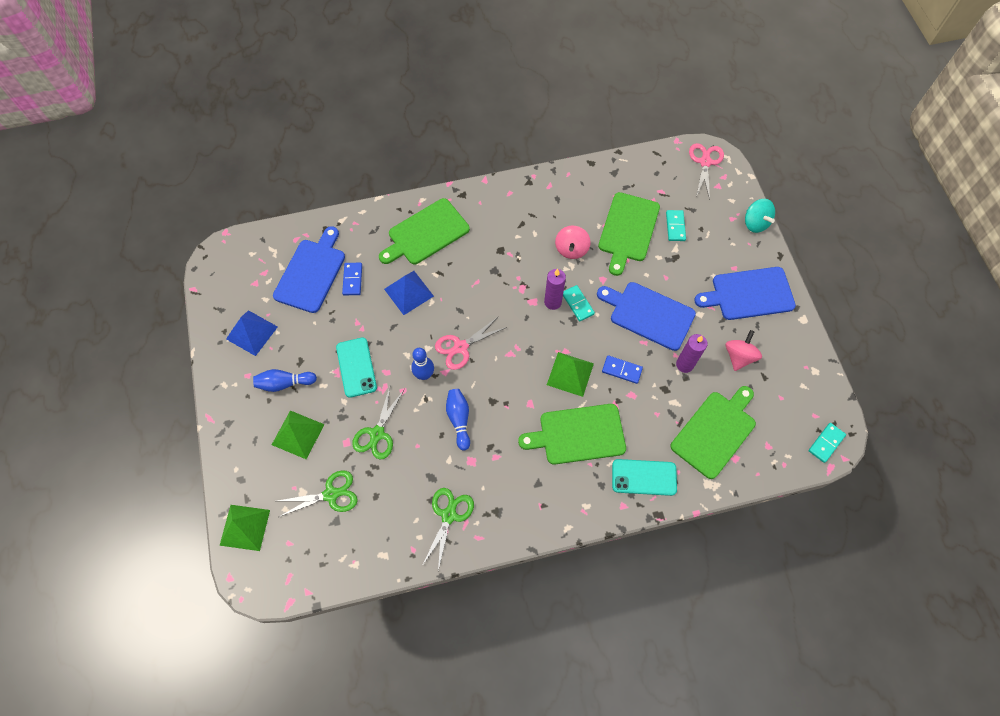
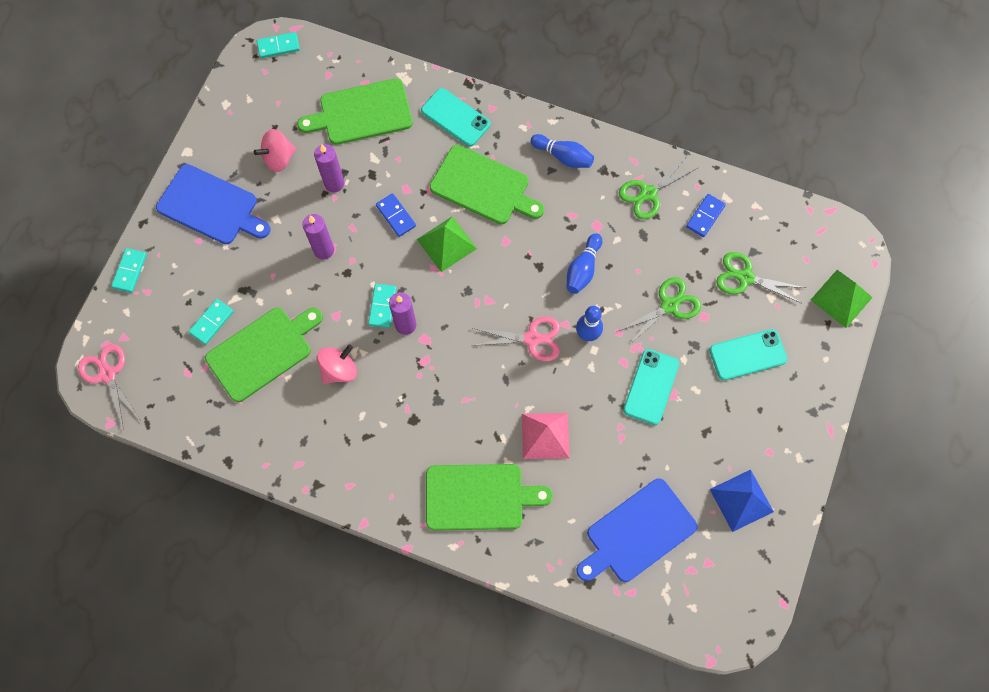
camera: 145 degrees left, 5 degrees up
(284, 383) = (734, 417): blue bowling pin -> blue bowling pin (563, 156)
(298, 434) = (747, 355): green pyramid -> turquoise phone
(352, 280) = (596, 492): blue domino -> blue domino (705, 216)
(408, 292) = (545, 435): blue pyramid -> pink pyramid
(648, 314) = (324, 250): blue cutting board -> purple candle
(705, 162) = (107, 374): pink scissors -> pink scissors turned 105 degrees clockwise
(755, 223) = (130, 271): turquoise spinning top -> turquoise domino

